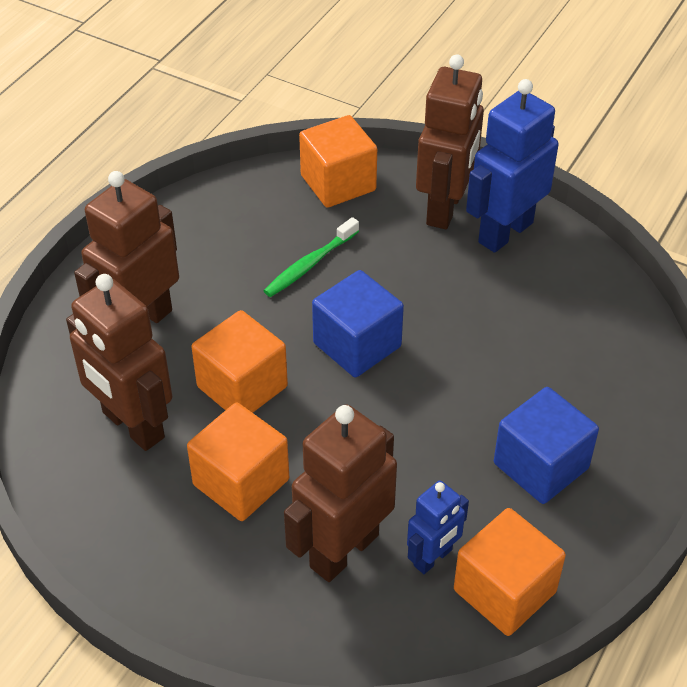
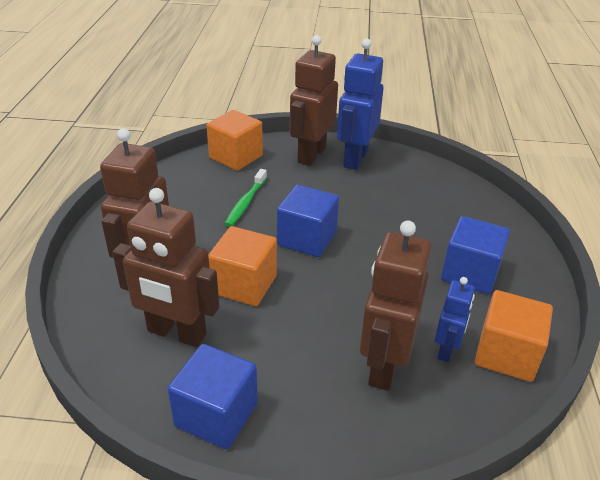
camera: 25 degrees left, 10 degrees down
(126, 539) = (216, 415): none -> blue cube
(241, 482) = (282, 345): orange cube -> none
(445, 208) = (311, 155): brown robot -> brown robot turned 150 degrees counterclockwise

